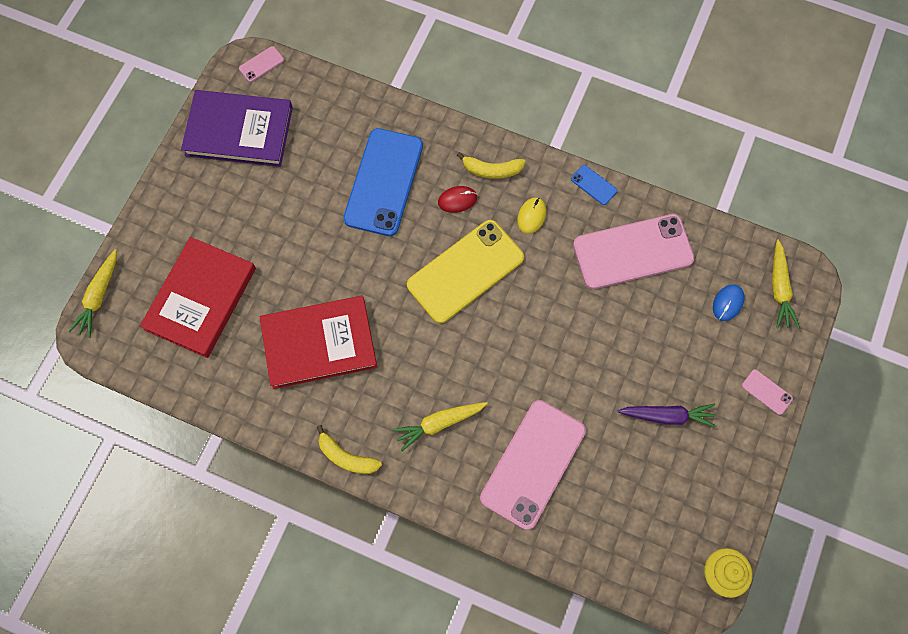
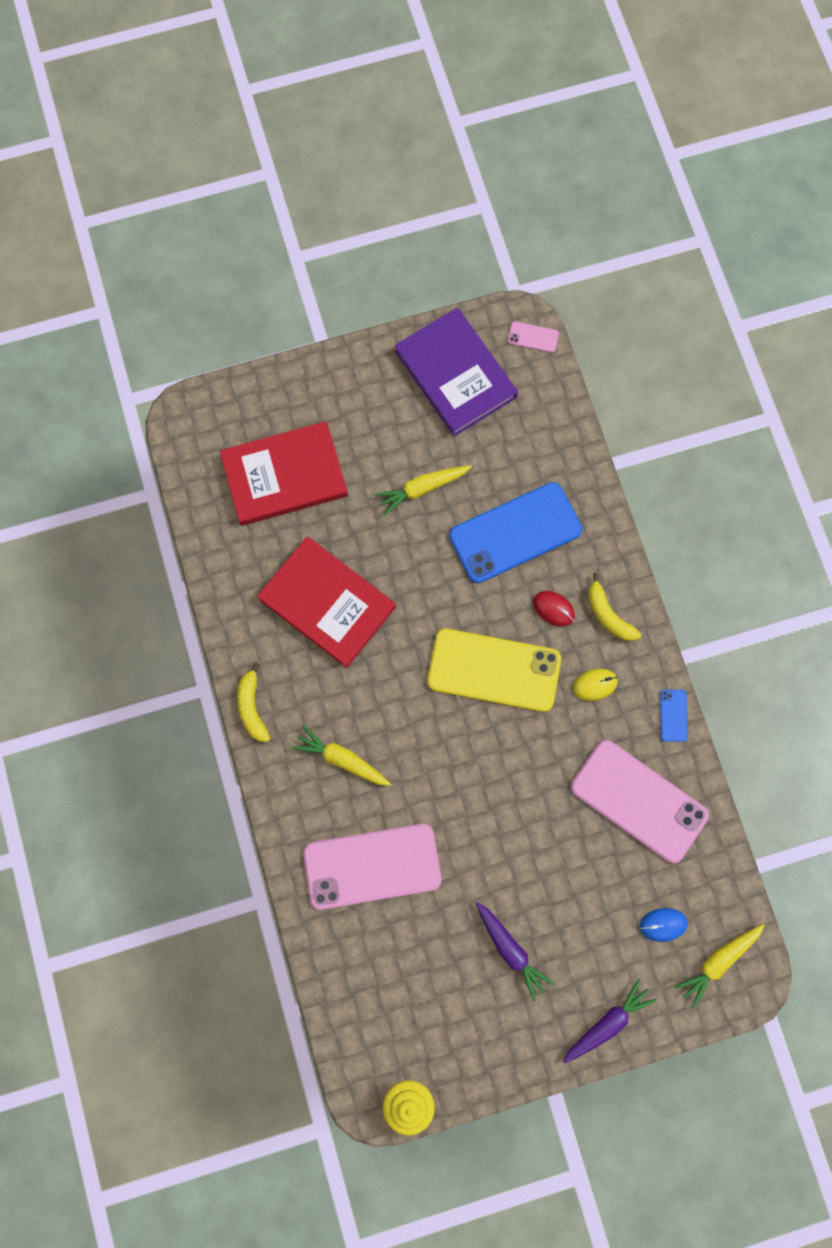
camera: 50 degrees right, 5 degrees up
(99, 296) = (219, 396): yellow carrot -> yellow carrot (422, 488)
(766, 392) = (607, 1023): pink phone -> purple carrot

